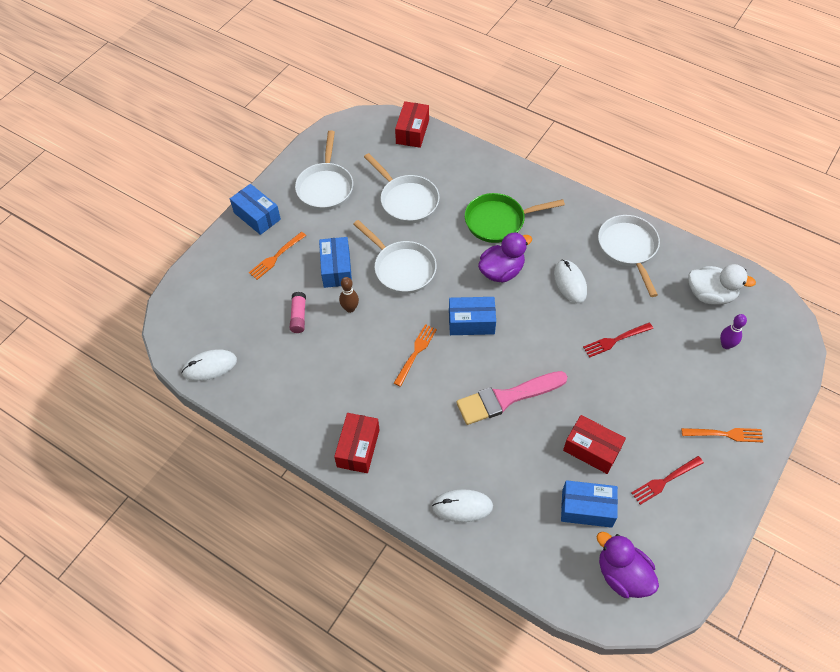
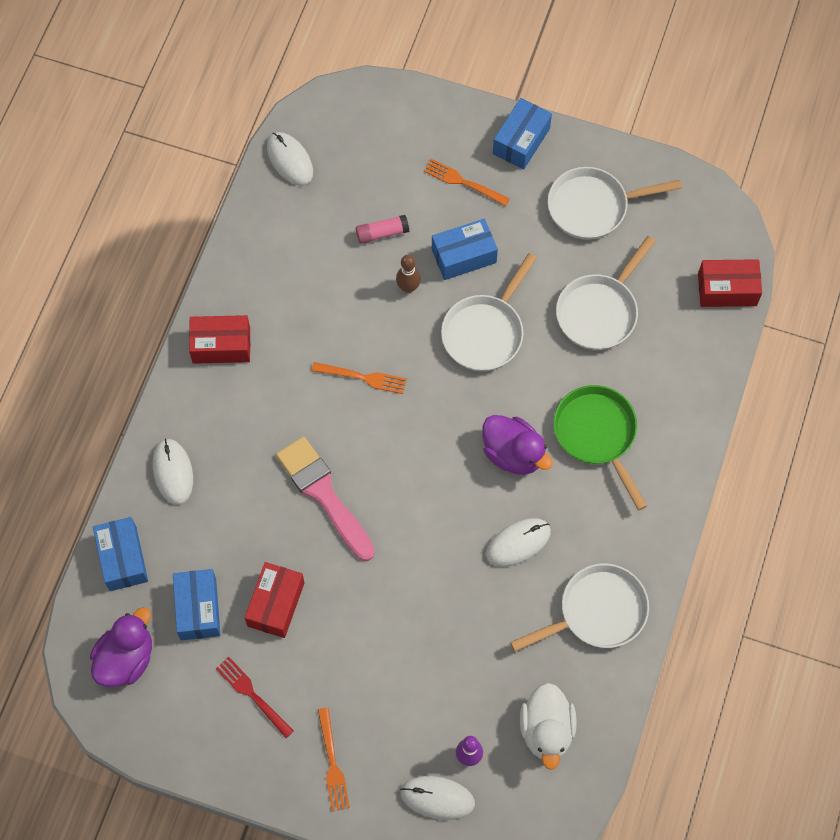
camera: 75 degrees right, 10 degrees up
(471, 322) = (423, 432): blue box -> blue box (123, 558)
(615, 340) = (441, 613): red fork -> none
(756, 370) = (437, 798): none -> white mouse

